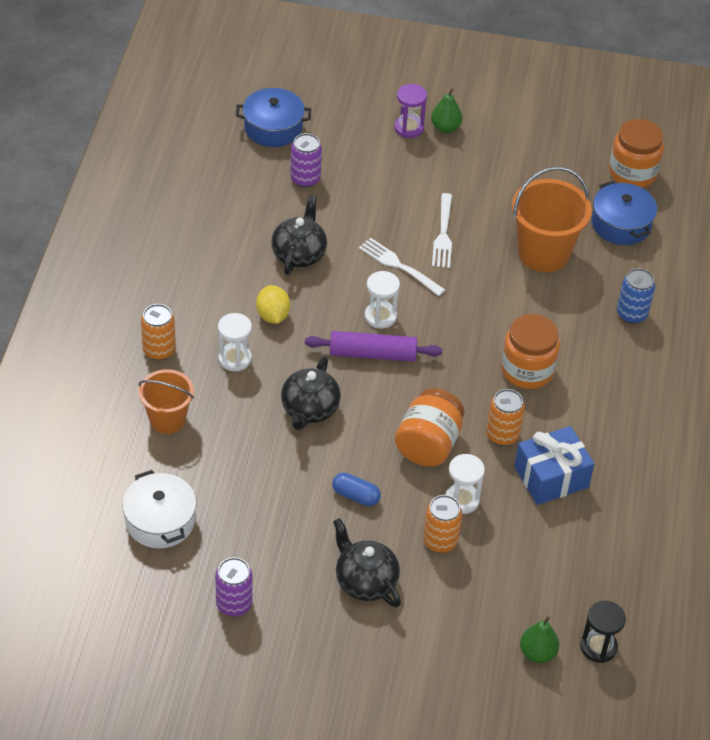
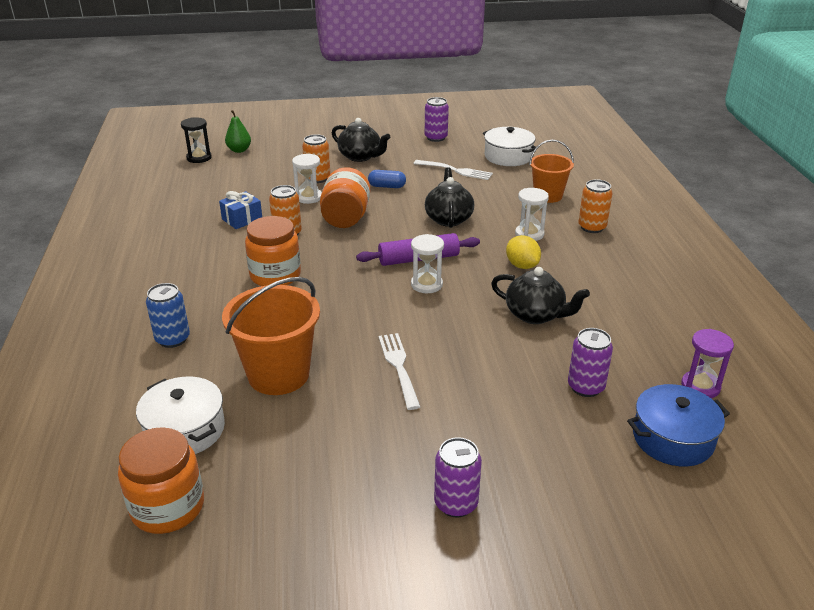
camera: 165 degrees right, 15 degrees down
(299, 254) = (535, 315): black teapot -> black teapot turned 60 degrees counterclockwise
(399, 266) = (430, 327): white fork -> white fork (455, 170)
(409, 128) = (505, 488): purple hourglass -> purple hourglass (700, 386)
(445, 128) = (456, 503): green pear -> purple can
(551, 477) = (242, 219): blue gift -> blue gift, size x0.65
(621, 224) = (185, 430): blue pot -> white pot

